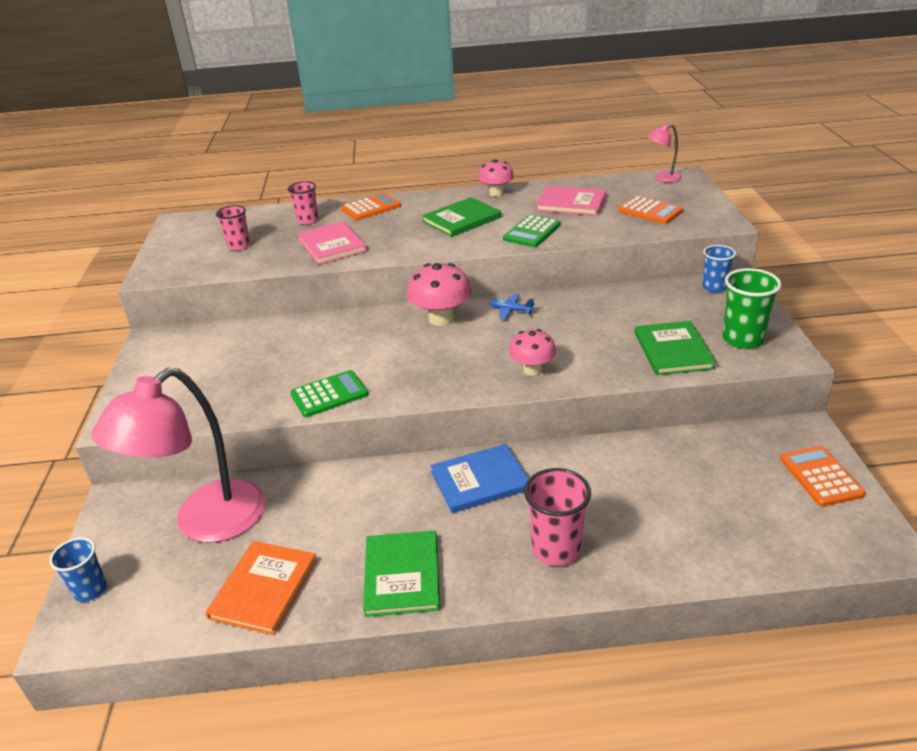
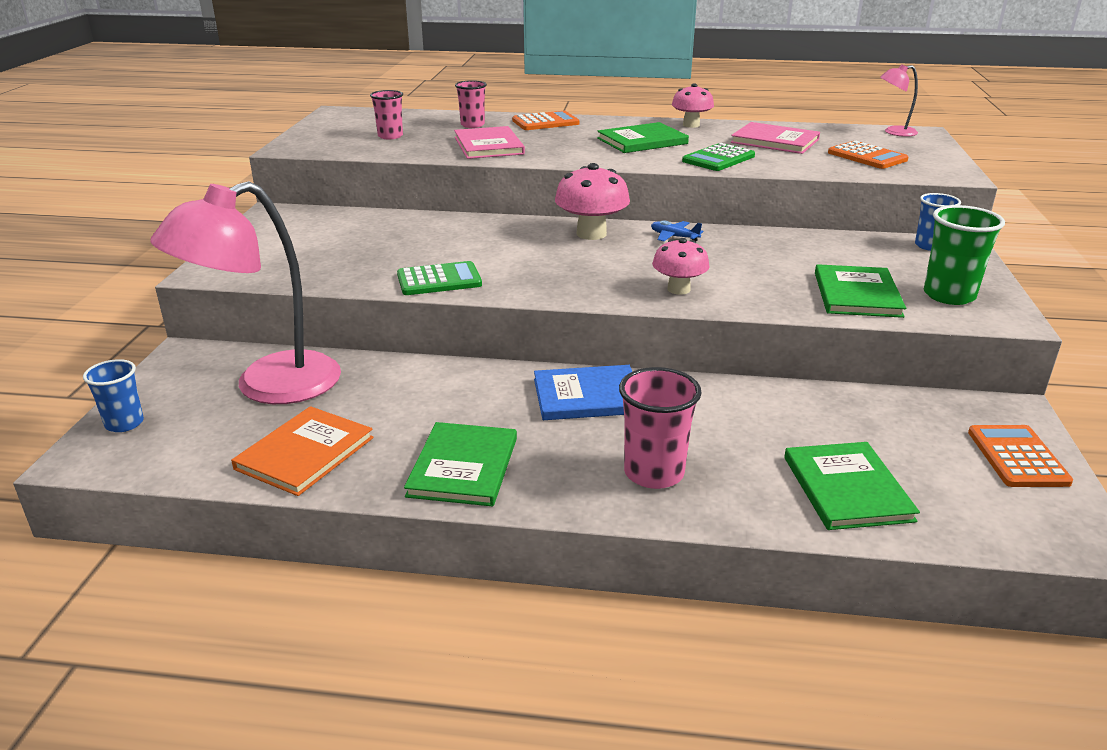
camera: 10 degrees right, 5 degrees down
(706, 533) = (846, 488): none -> green book

